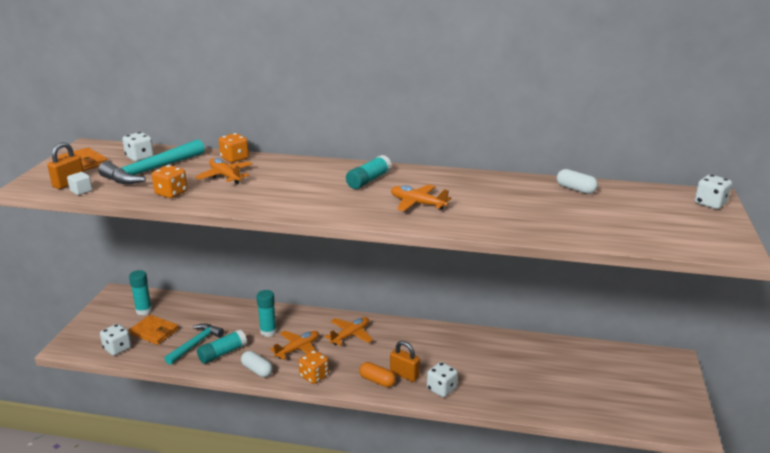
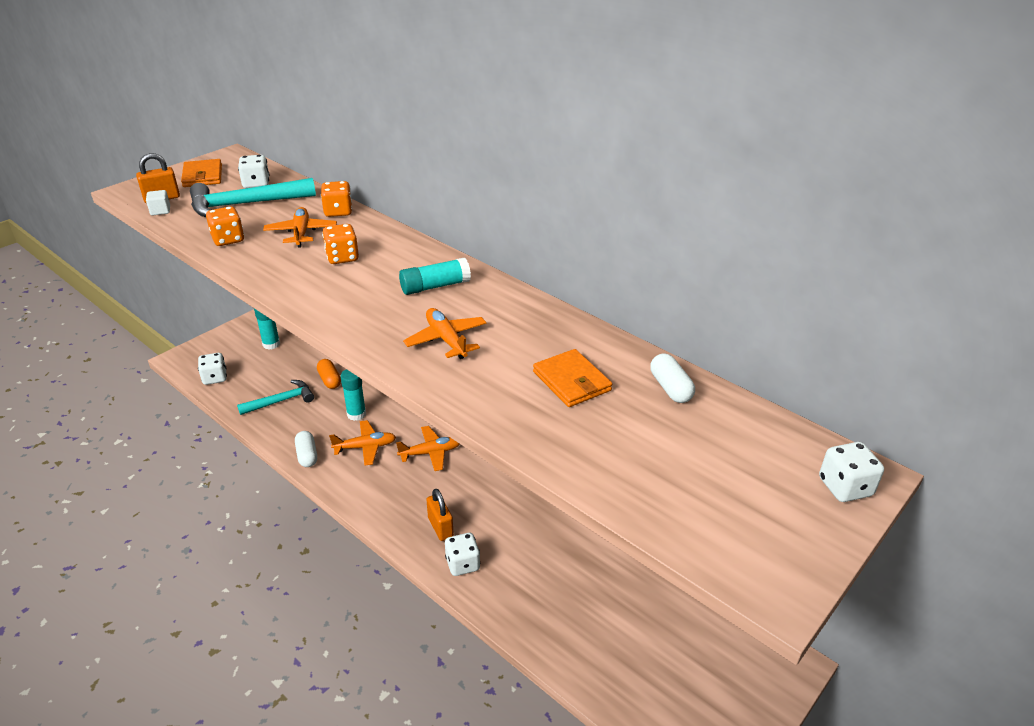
camera: 30 degrees right, 10 degrees up
(154, 332) = (259, 372): orange wallet -> orange wallet (571, 381)
(222, 353) = (294, 422): turquoise glue stick -> none
(314, 376) = (351, 487): orange dice -> orange dice (342, 257)
(377, 381) = (406, 522): orange capsule -> orange capsule (329, 380)

